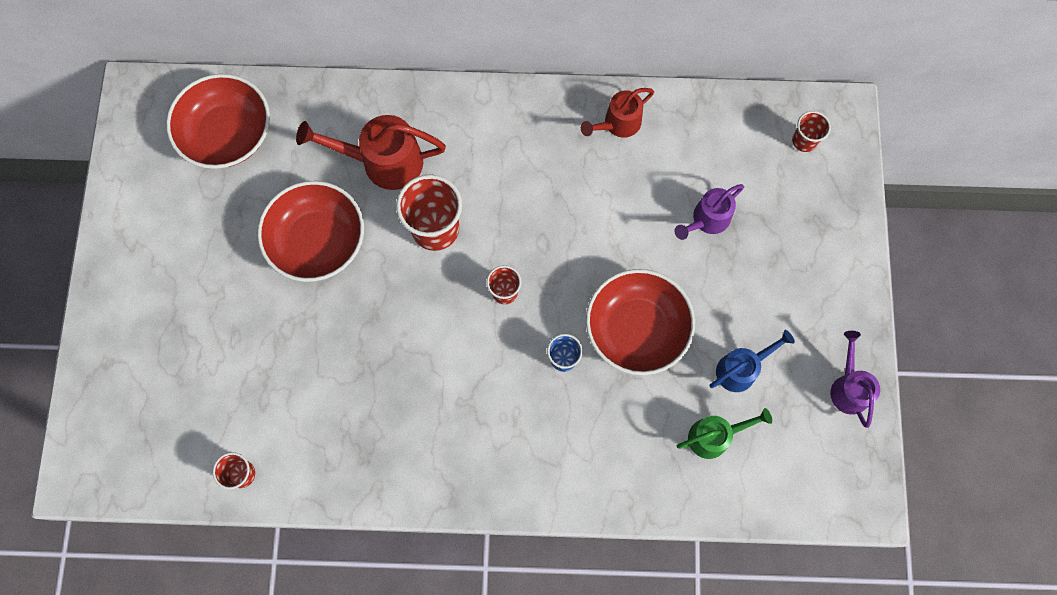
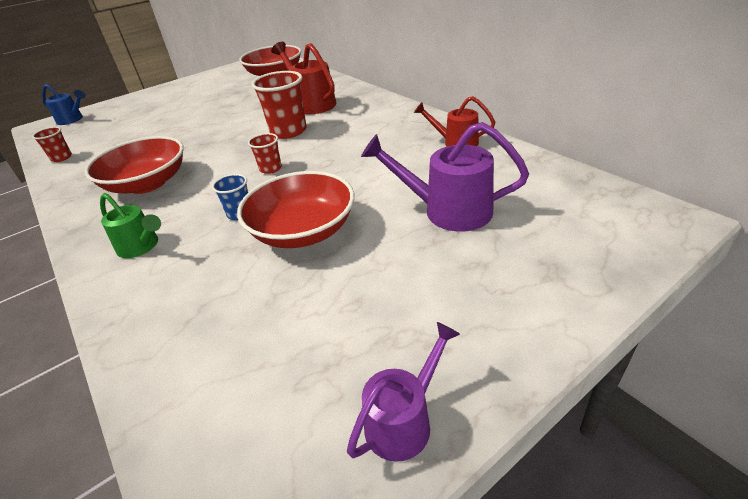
camera: 55 degrees right, 35 degrees down
(317, 241) = (239, 112): red bowl -> red bowl (147, 183)
(706, 220) = (447, 211): purple watering can -> purple watering can, size x1.59
(715, 436) = (235, 336): green watering can -> green watering can (141, 247)
(741, 368) = (330, 311): blue watering can -> blue watering can (73, 120)
(804, 141) = (604, 216): red cup -> none

